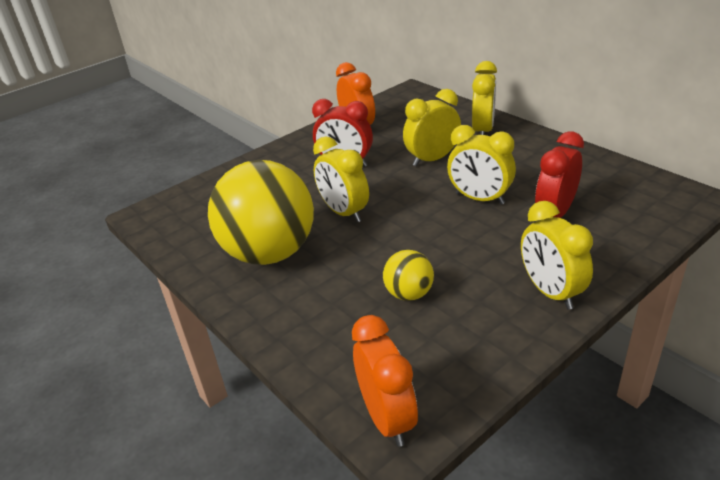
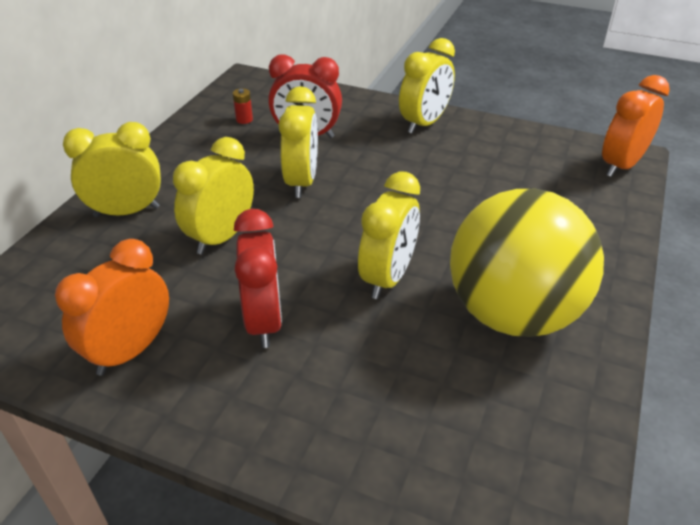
camera: 120 degrees left, 5 degrees up
(409, 294) = (487, 189): yellow ball -> none
(432, 159) = (221, 237): yellow clock -> yellow clock turned 90 degrees clockwise
(599, 186) = (244, 119): none -> red battery

